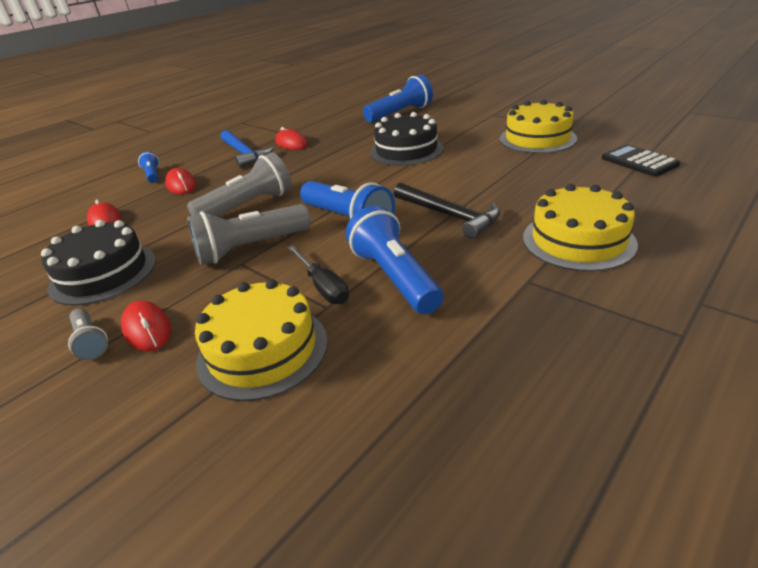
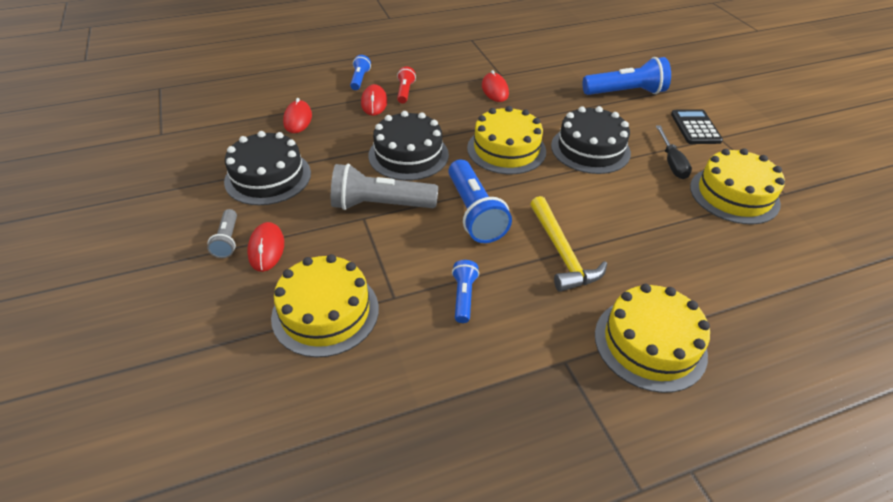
camera: 25 degrees right, 10 degrees up
(207, 169) = (405, 92): none -> red flashlight
(244, 154) = (446, 86): blue hammer -> none
(248, 206) = (408, 155): grey flashlight -> black cake
(323, 286) = (405, 275): black screwdriver -> black screwdriver (671, 162)
(337, 173) = (506, 149): none -> yellow cake
(394, 277) = (463, 296): blue flashlight -> blue flashlight, size x0.53
(449, 215) = (561, 252): black hammer -> yellow hammer
(639, 161) = (812, 280): black calculator -> black calculator (695, 127)

